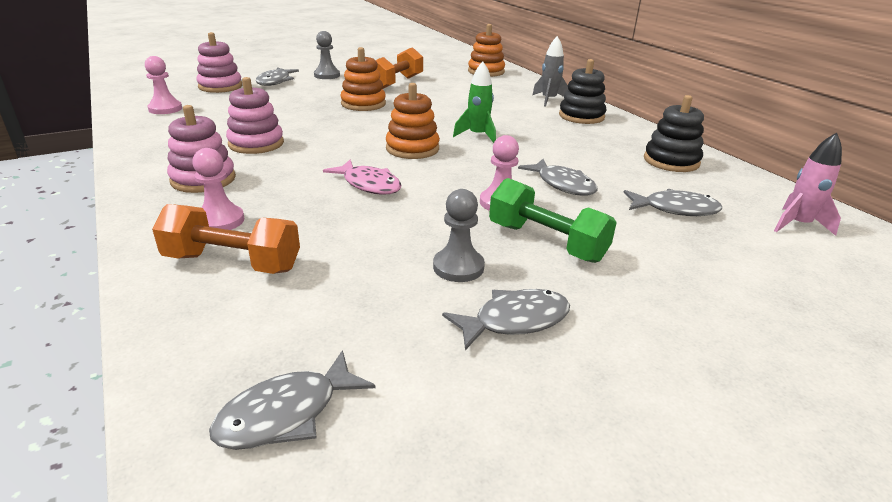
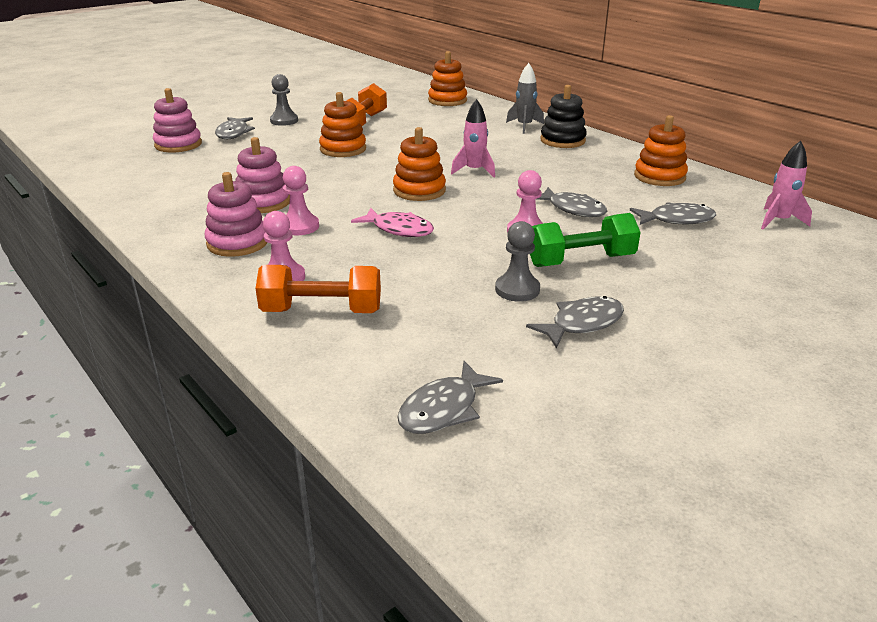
camera: 10 degrees left, 0 degrees up
(165, 109) = (139, 176): pink pawn -> pink pawn (300, 226)
(477, 136) = (474, 171): green rocket -> pink rocket
(546, 242) = (580, 260): green dumbbell -> green dumbbell turned 45 degrees counterclockwise
(671, 161) = (659, 176): black stacking toy -> orange stacking toy

